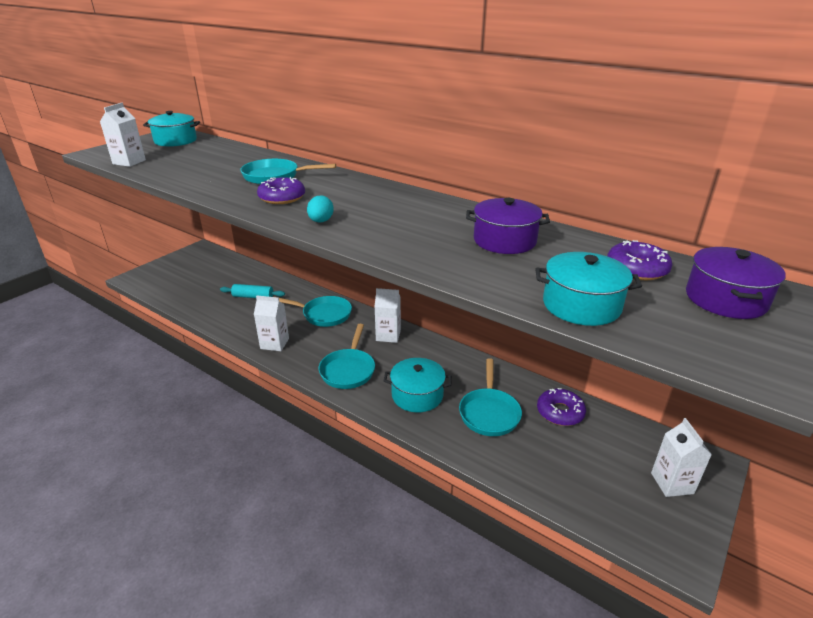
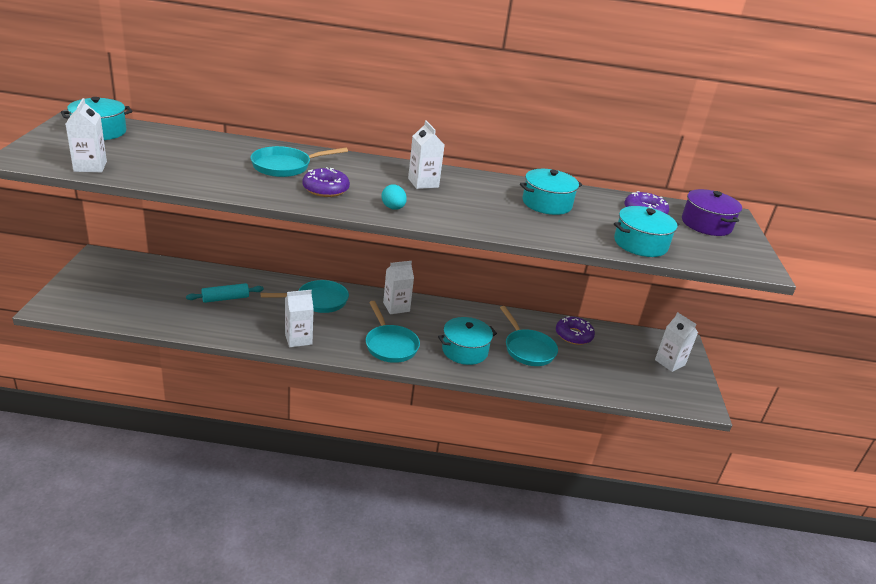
camera: 35 degrees left, 0 degrees up
(386, 204) = (423, 183): none -> white carton
(504, 241) = (547, 203): purple pot -> turquoise pot

